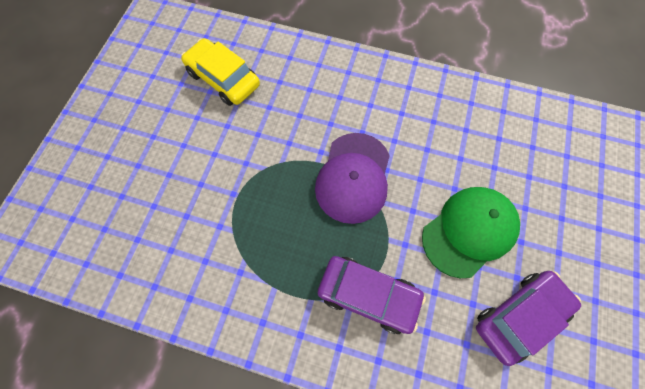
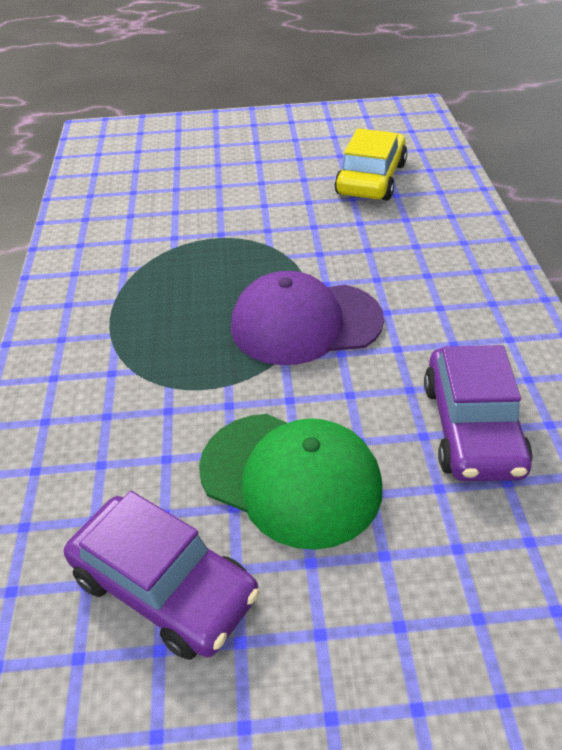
camera: 70 degrees right, 25 degrees down
(368, 295) = (135, 385): purple car -> purple car (472, 428)

